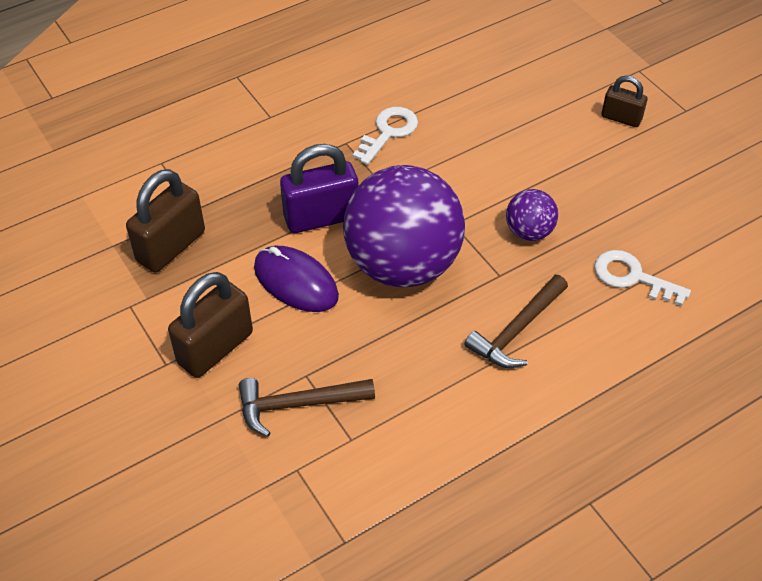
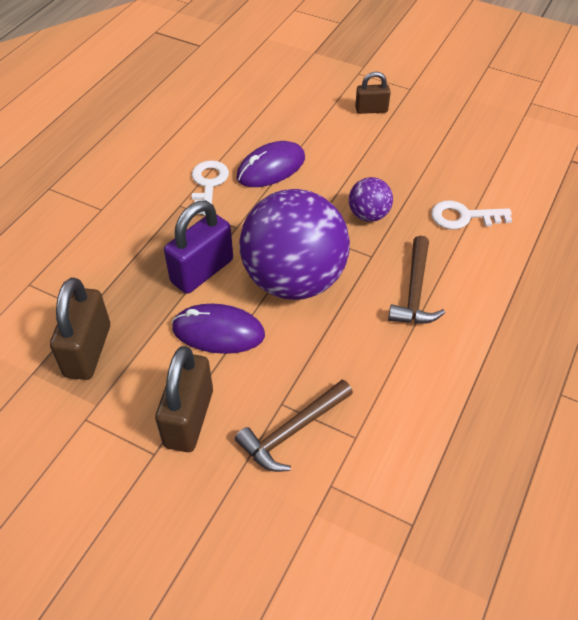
camera: 30 degrees left, 0 degrees up
(463, 140) = (271, 168): none -> purple mouse

